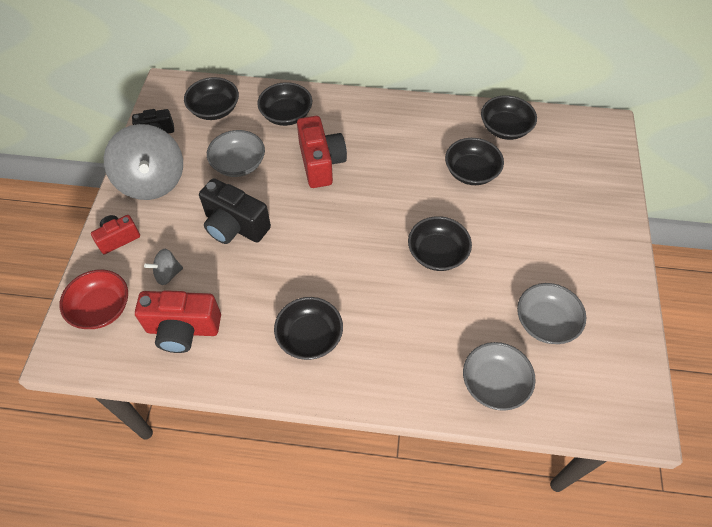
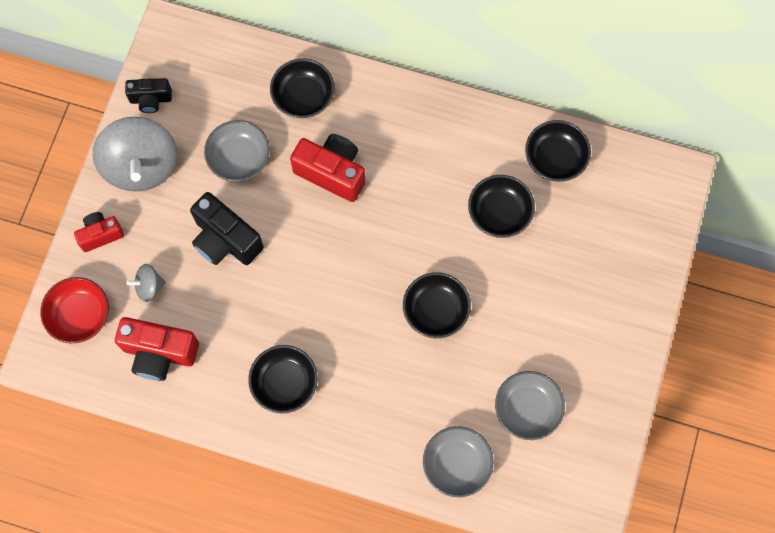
camera: 10 degrees right, 15 degrees up
(214, 109) = (221, 75): black bowl -> none
(321, 163) = (332, 172): red camera -> red camera turned 60 degrees counterclockwise

